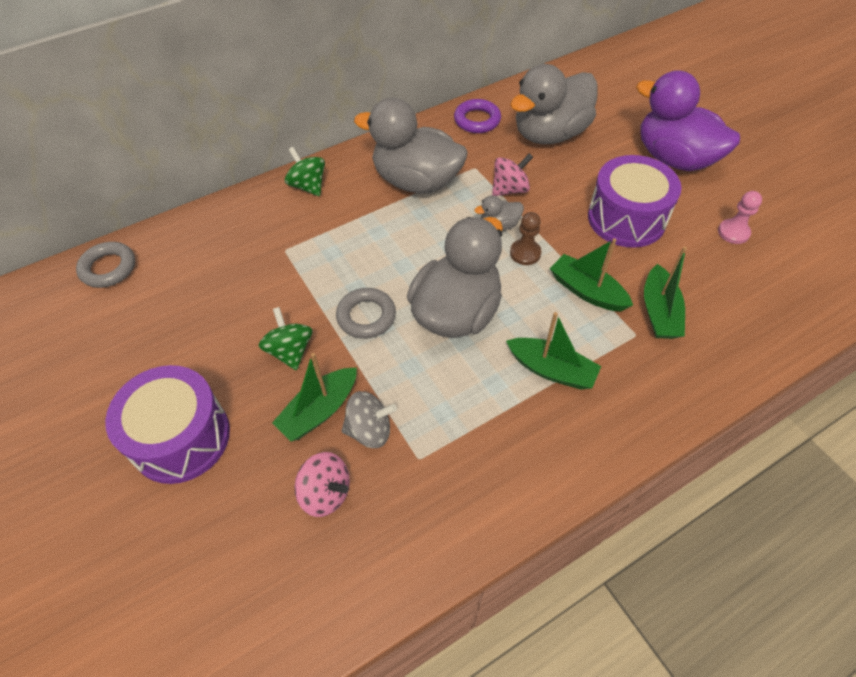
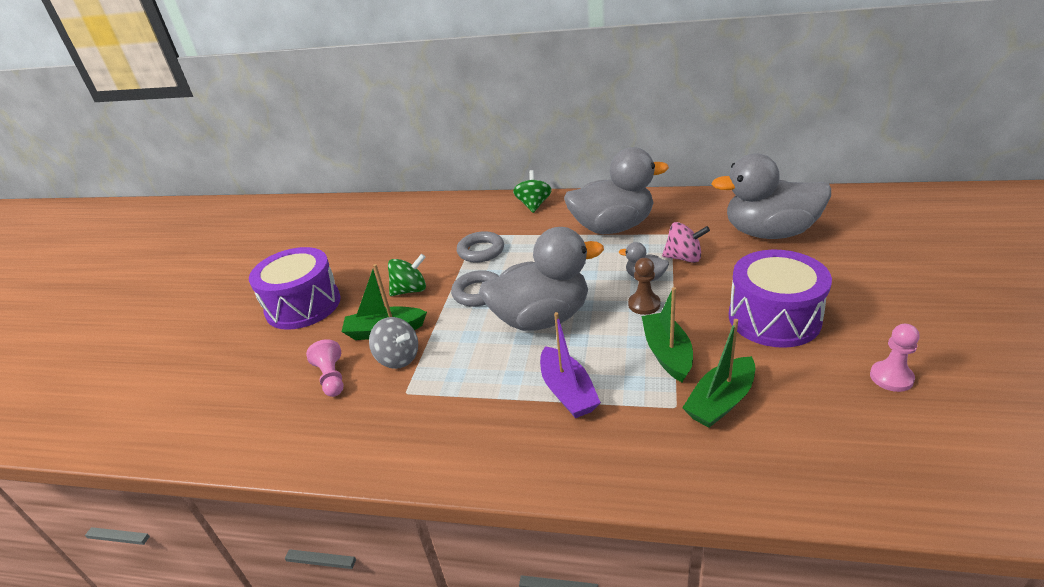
camera: 45 degrees right, 20 degrees down
(108, 268) = (374, 208): grey ring -> grey ring (481, 251)
(290, 351) = (410, 290): green spinning top -> green spinning top turned 45 degrees clockwise
(326, 493) = (332, 378): pink spinning top -> pink pawn
(416, 181) = (613, 227): grey duck -> grey duck turned 105 degrees clockwise
(477, 120) = (711, 204): purple ring -> none
(551, 370) = (567, 392): green boat -> purple boat
(674, 158) = (889, 292): purple duck -> none

